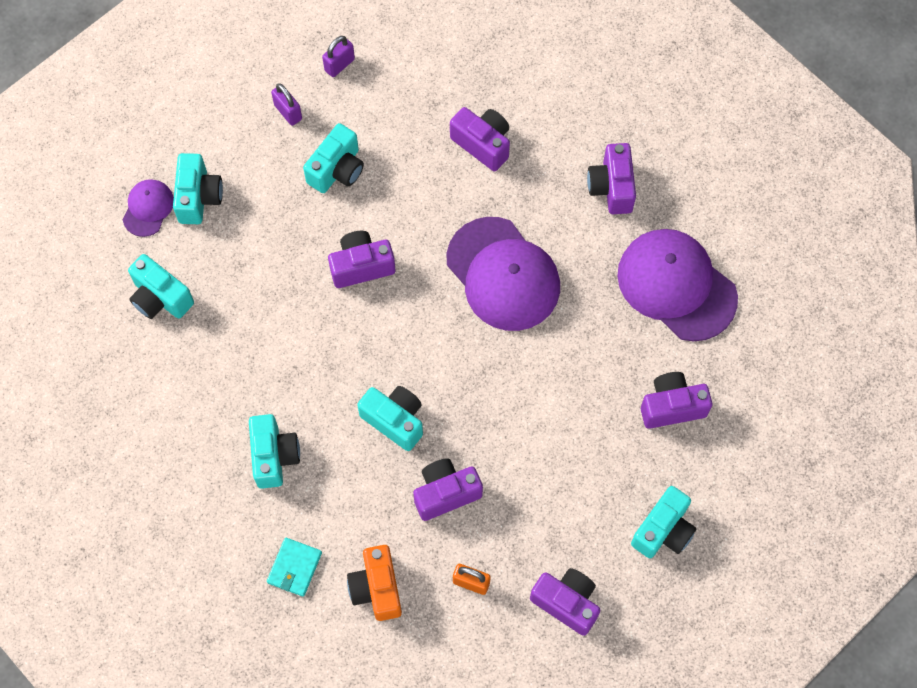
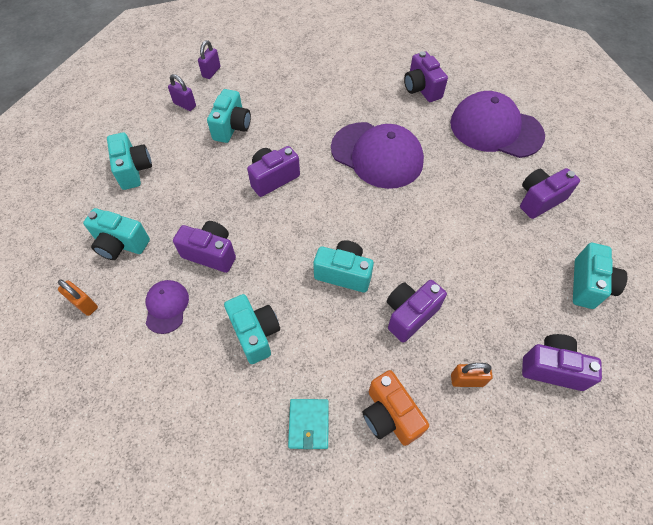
camera: 20 degrees left, 10 degrees down
(106, 360) = (84, 304): none -> orange padlock
(148, 208) = (95, 187): purple cap -> purple cap (166, 307)
(482, 144) = (326, 88): purple camera -> purple camera (211, 253)

